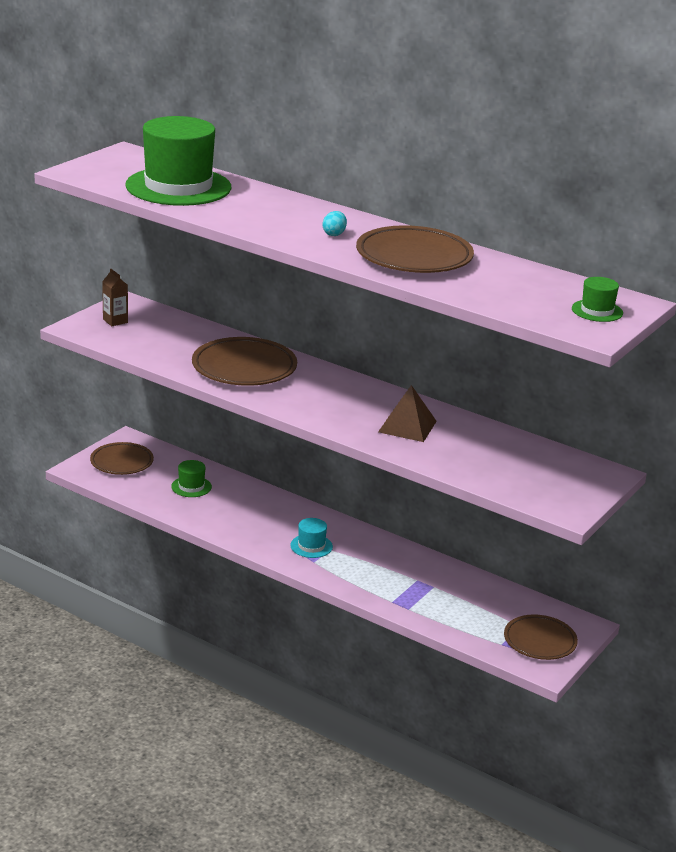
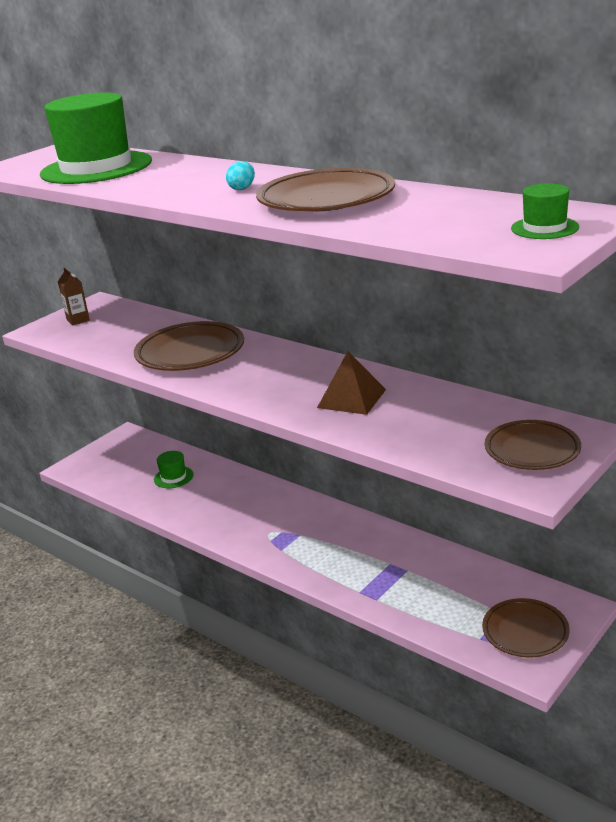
camera: 10 degrees right, 0 degrees up
(122, 462) = (113, 458): brown plate -> brown plate (532, 450)
(311, 546) = (281, 532): turquoise hat -> none

